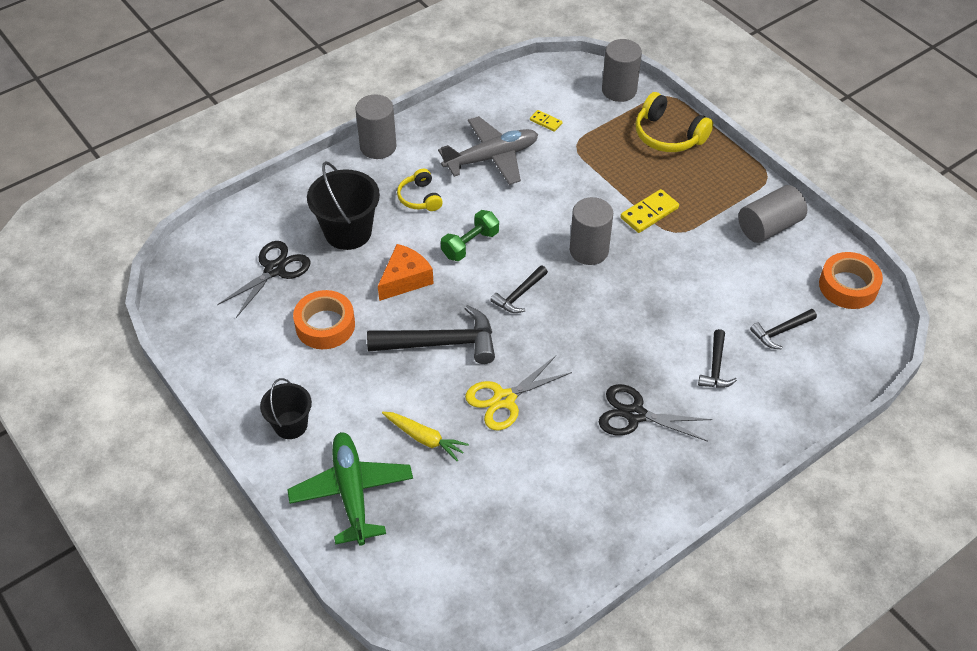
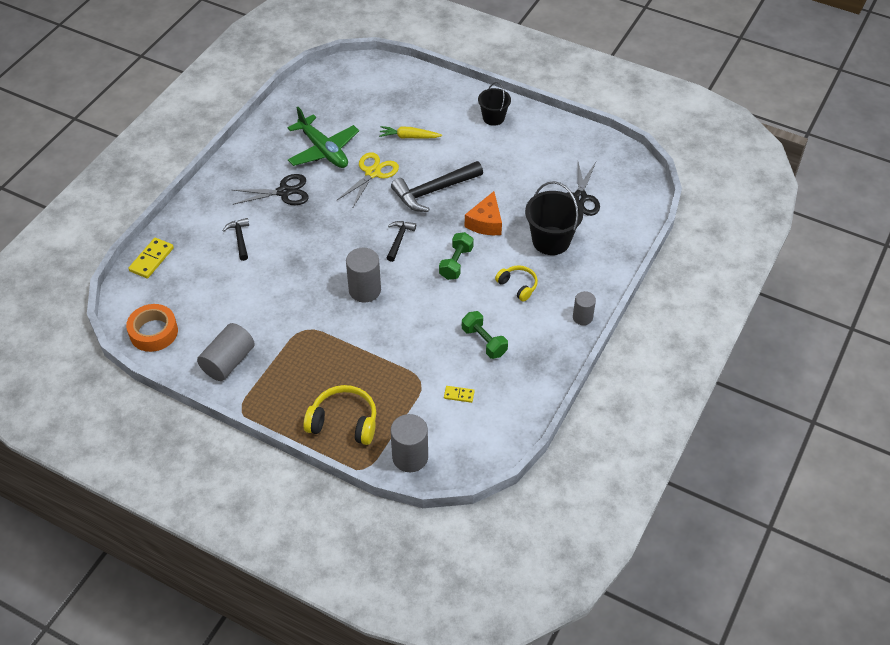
camera: 155 degrees right, 0 degrees up
(325, 325) = (517, 176): orange tape -> none
(352, 492) = (433, 99): green plane -> green plane (323, 150)
(378, 146) = (582, 317): grey cylinder -> grey cylinder, size x0.62
(492, 158) = (484, 342): grey plane -> green dumbbell
(649, 213) = (331, 338): yellow domino -> yellow domino (151, 259)
(780, 331) = (199, 279): black hammer -> none

